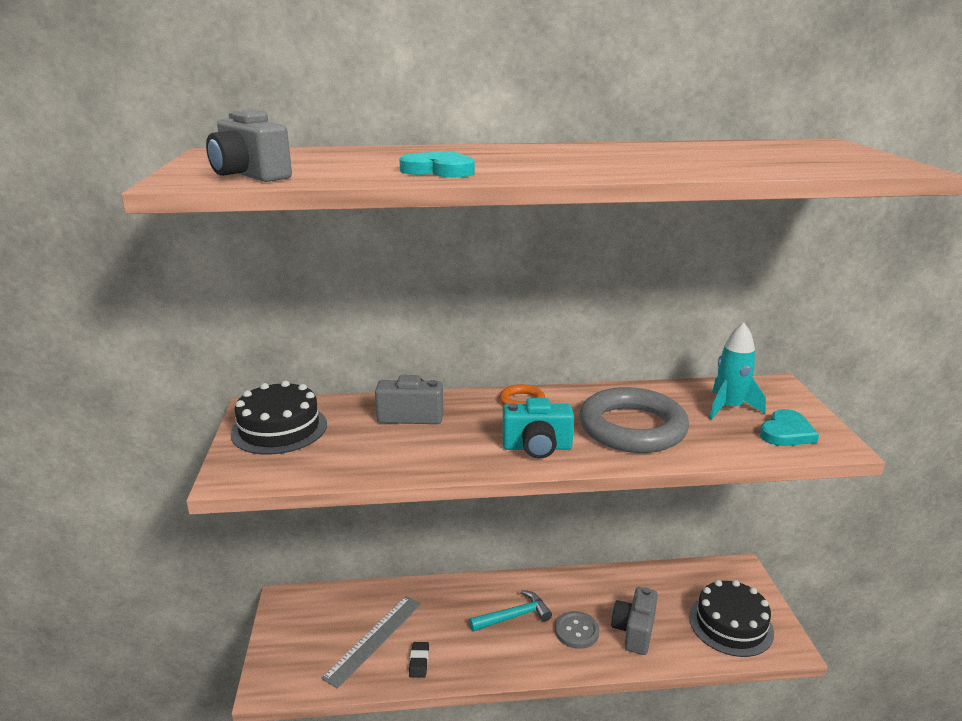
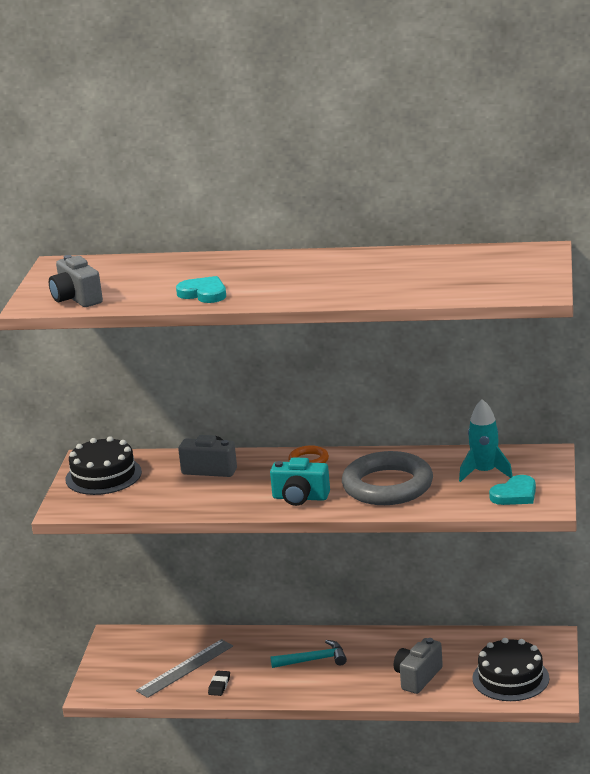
camera: 15 degrees right, 0 degrees up
(576, 631) = (365, 674): grey button -> none

